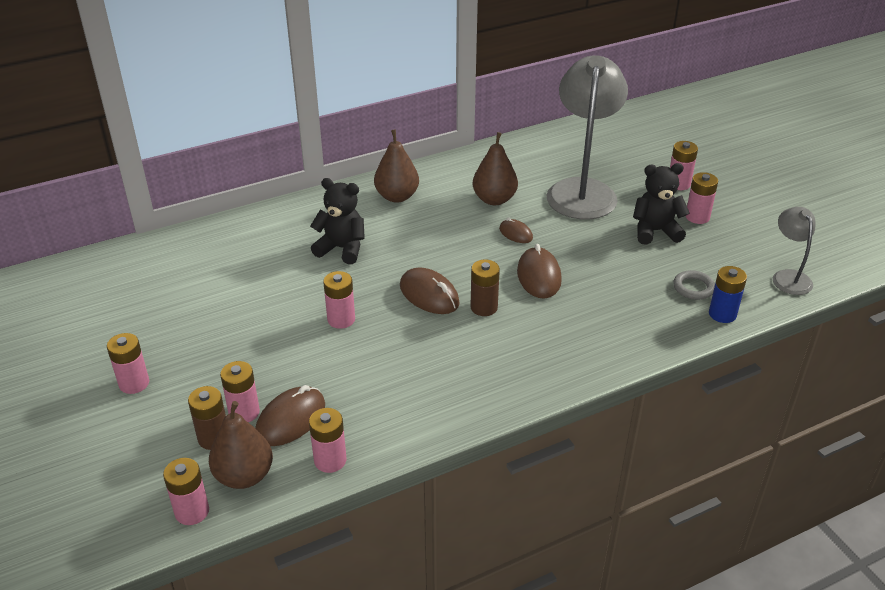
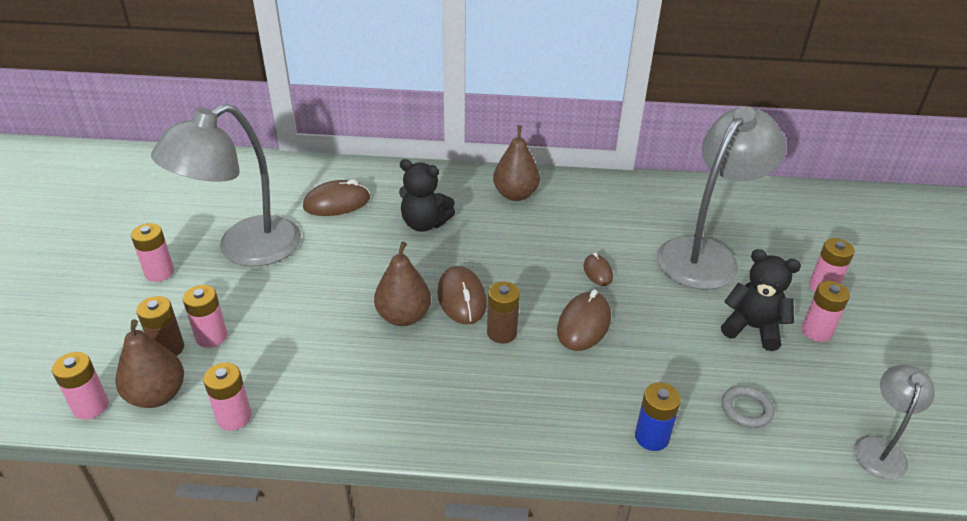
camera: 30 degrees right, 0 degrees up
(197, 332) = (244, 249): none -> grey lamp
(291, 419) = (239, 362): brown mouse -> brown mouse (337, 203)
(341, 319) = (365, 288): pink battery -> none
(342, 248) = (424, 224): black teddy bear -> black teddy bear turned 150 degrees clockwise
(494, 199) = (605, 230): brown pear -> brown pear (403, 316)
(722, 314) = (757, 455): blue battery -> blue battery (651, 437)

